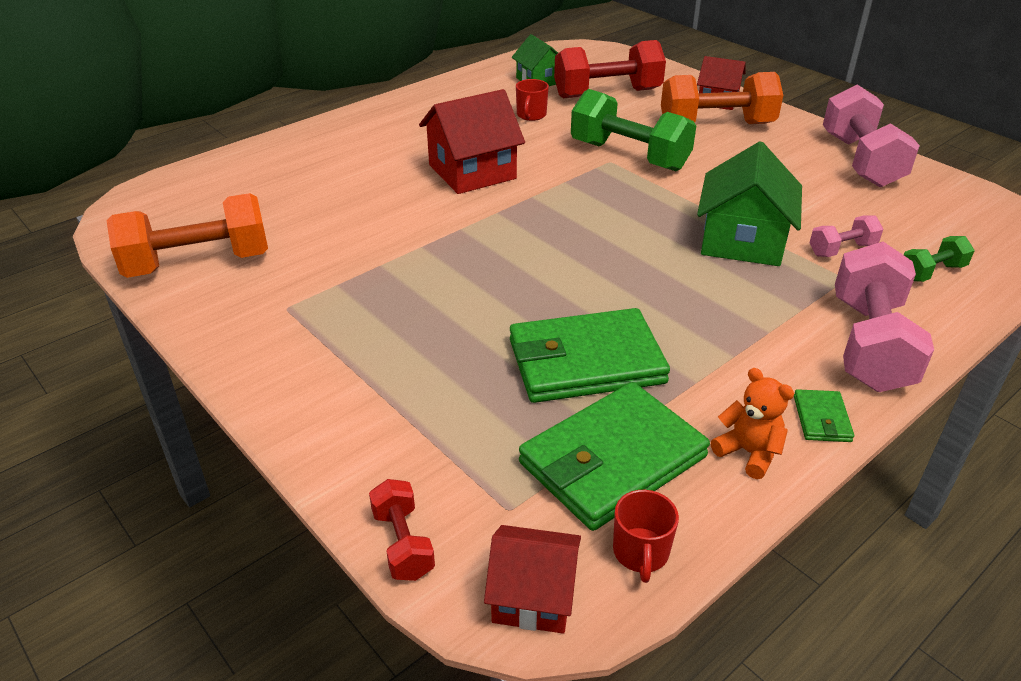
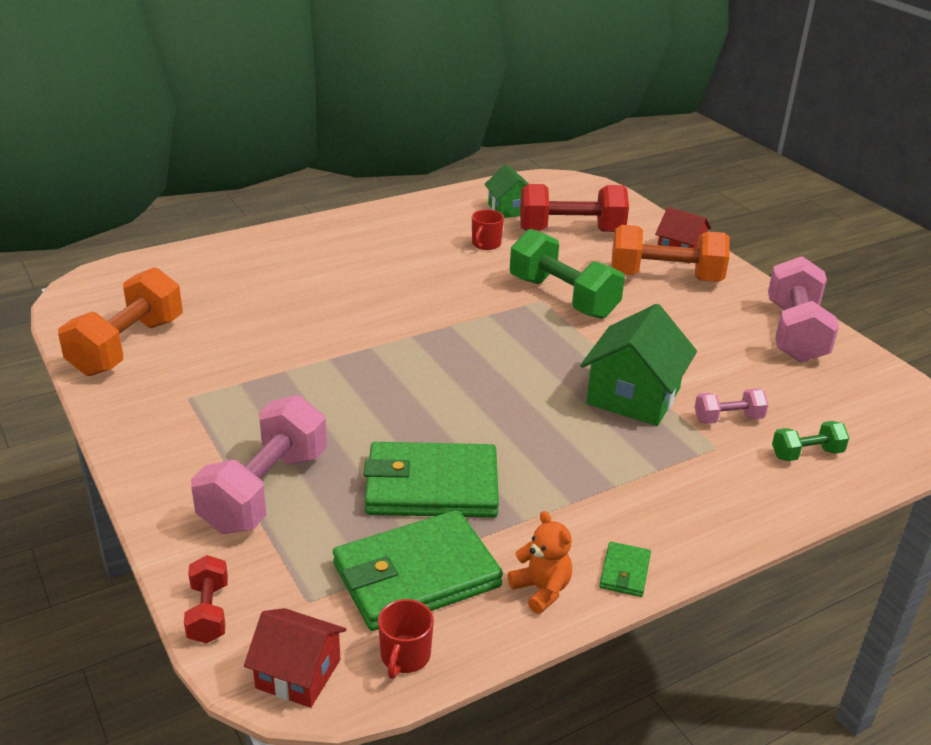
camera: 10 degrees right, 5 degrees down
(198, 263) = (127, 346): orange dumbbell -> orange dumbbell turned 60 degrees counterclockwise
(472, 172) = (405, 293): red house -> none
(869, 344) = (707, 512): pink dumbbell -> pink dumbbell (265, 491)

